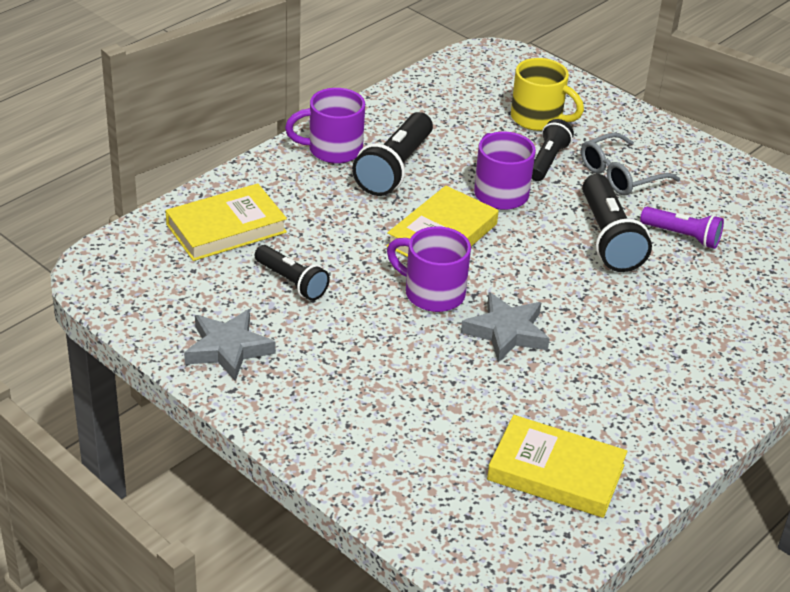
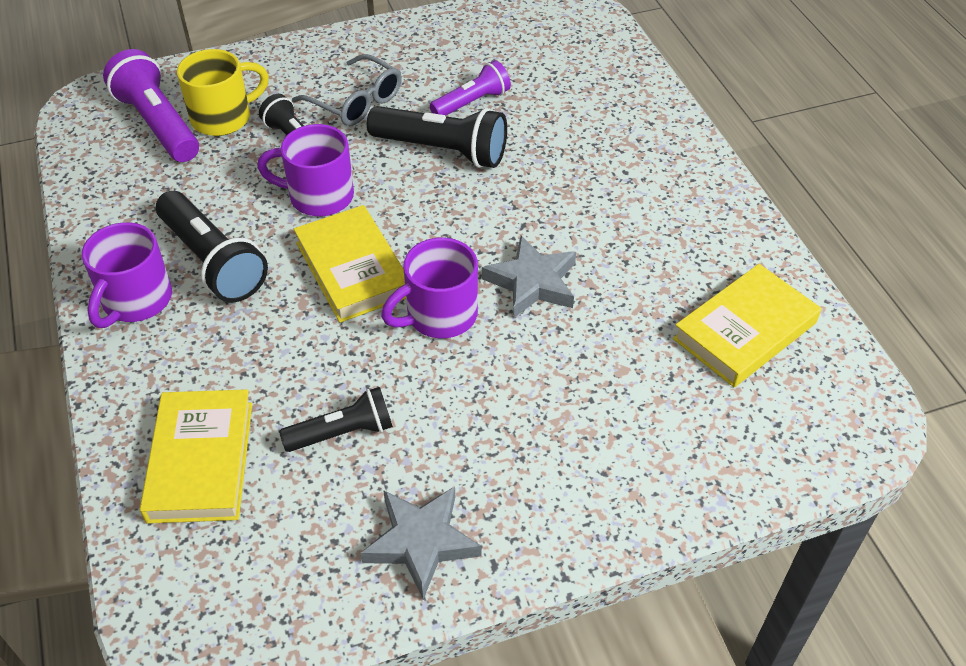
camera: 60 degrees left, 10 degrees up
(502, 92) = (158, 124): none -> purple flashlight
(620, 175) = (356, 102): grey glasses -> grey glasses turned 45 degrees counterclockwise

